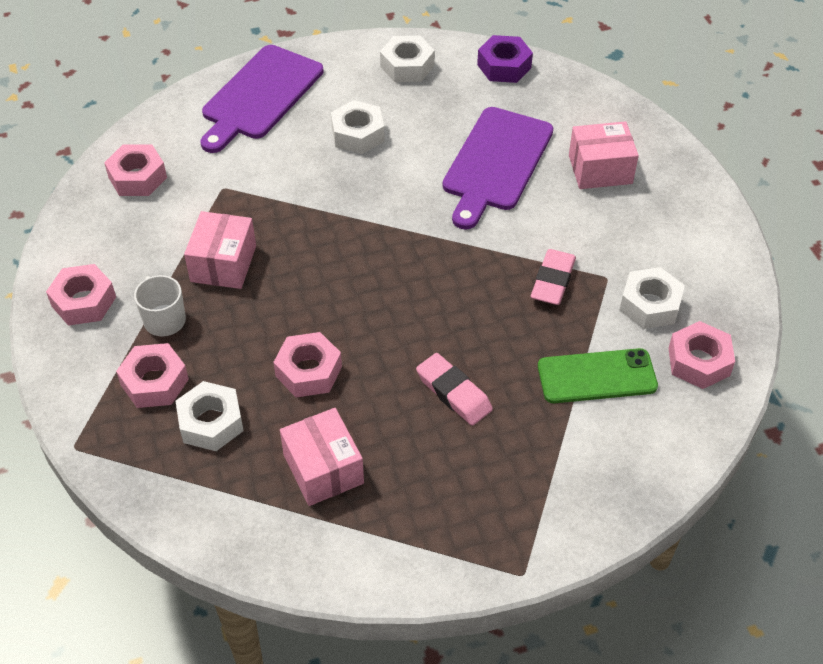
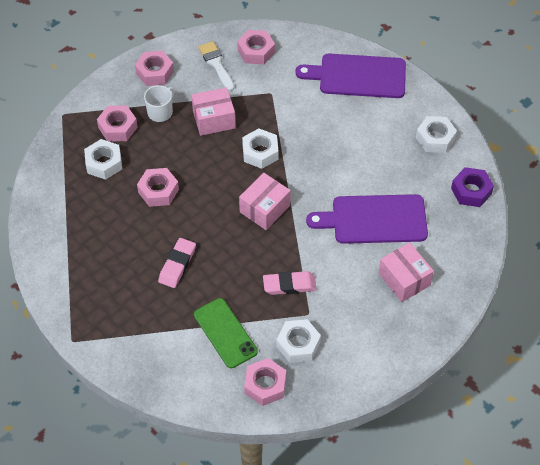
camera: 65 degrees right, 5 degrees up
(125, 227) = (216, 64): none -> white brush
(323, 469) = (98, 224): pink box -> pink box (265, 209)
(357, 134) = (355, 138): white nut -> white nut (260, 152)

